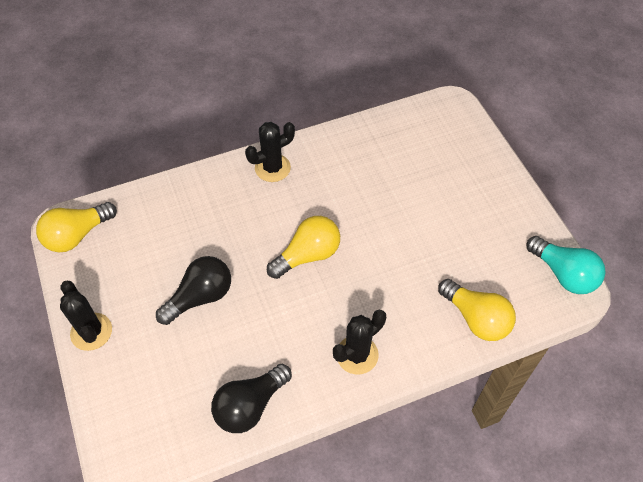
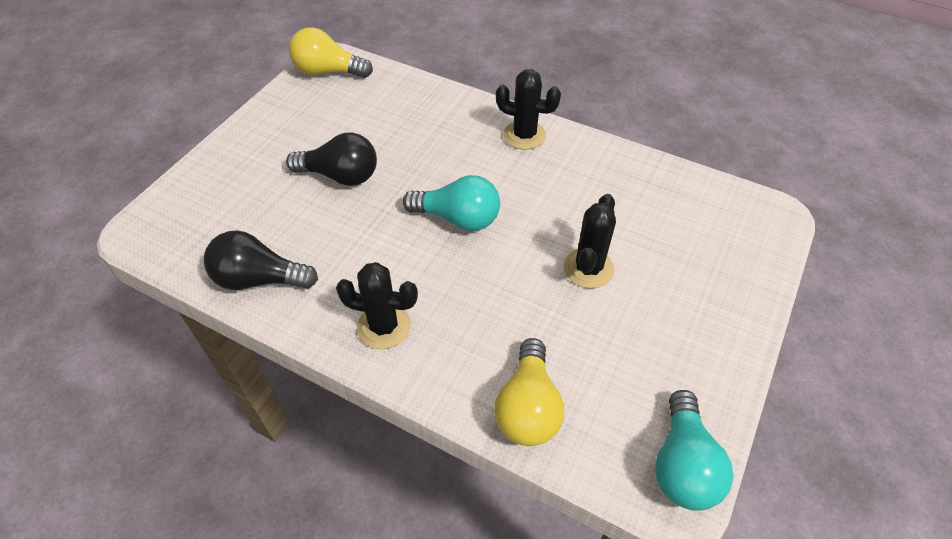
camera: 50 degrees right, 5 degrees down
(91, 332) = (247, 135): black cactus -> black cactus (588, 268)
(308, 255) = (458, 218): yellow light bulb -> turquoise light bulb

